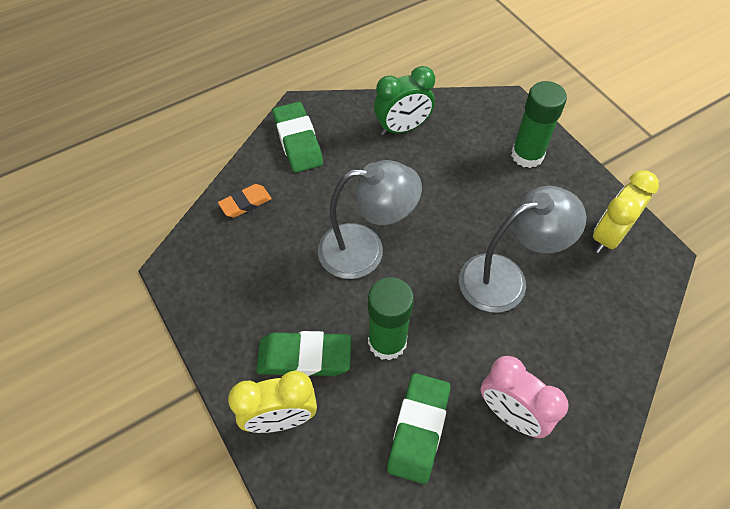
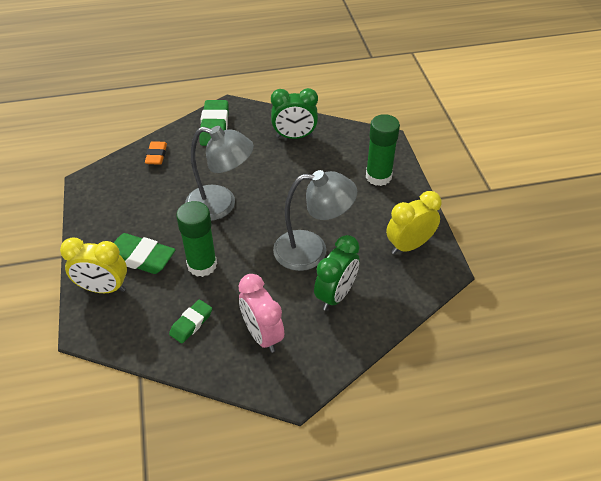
camera: 20 degrees right, 10 degrees down
(245, 203) = (156, 155): orange eraser -> orange eraser turned 75 degrees counterclockwise
(418, 429) = (191, 323): green eraser -> green eraser, size x0.61
(564, 329) = (335, 295): none -> green clock

